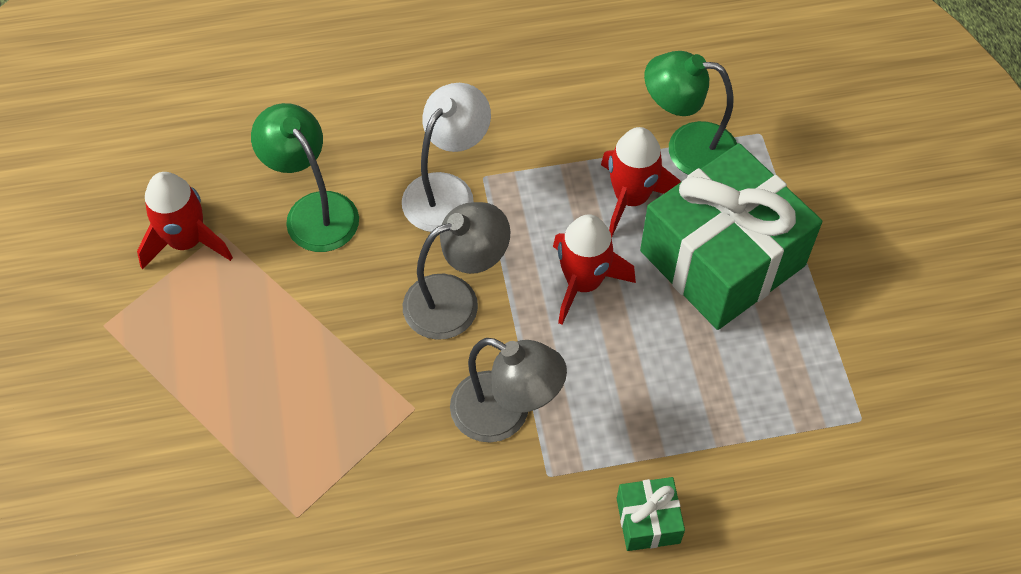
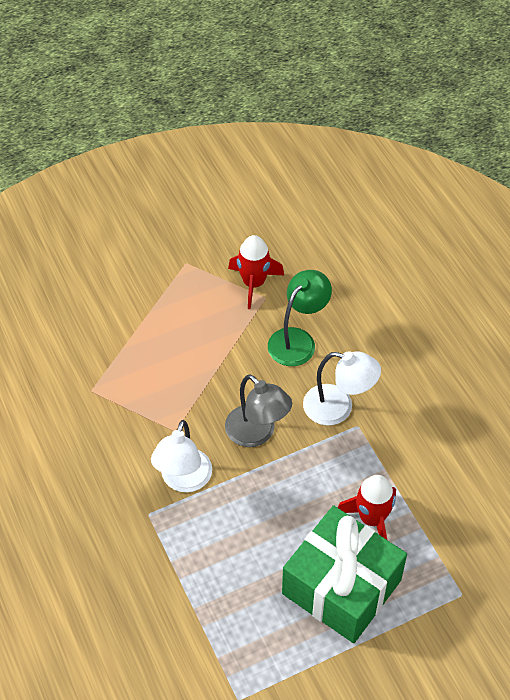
camera: 75 degrees right, 5 degrees down
(505, 415) = (183, 480): grey lamp -> white lamp
(583, 283) = (293, 504): red rocket -> none
(648, 520) = (131, 577): green gift -> none
(687, 148) = (429, 546): green lamp -> none

